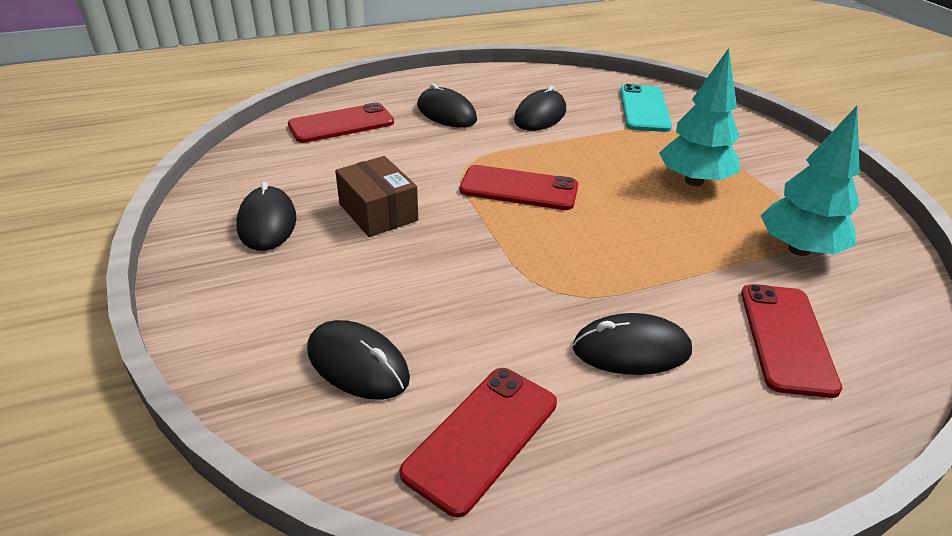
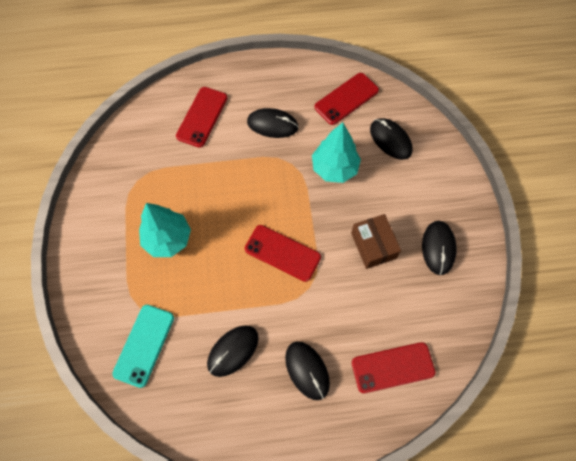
camera: 165 degrees left, 30 degrees up
(799, 249) = (151, 168): turquoise tree -> turquoise tree (334, 168)

